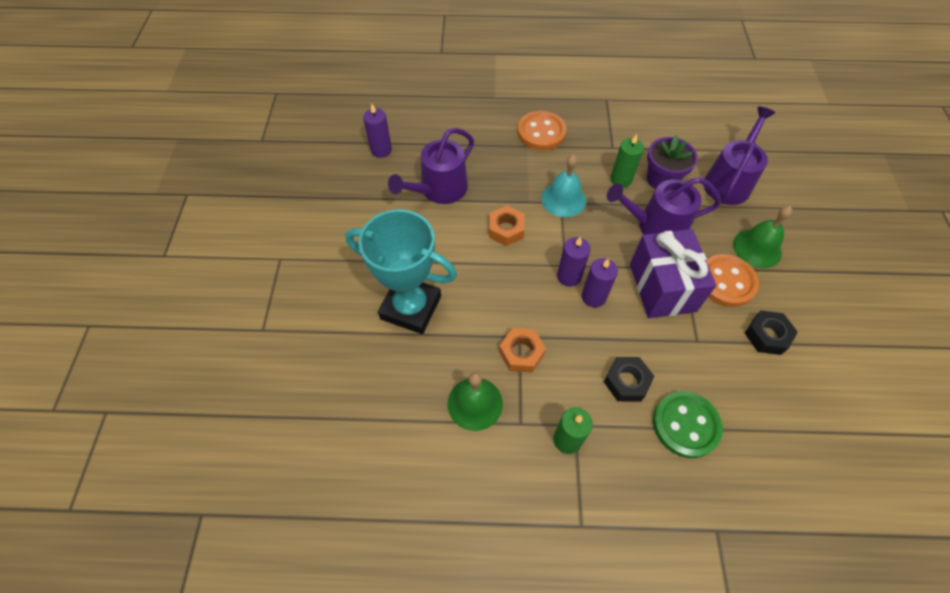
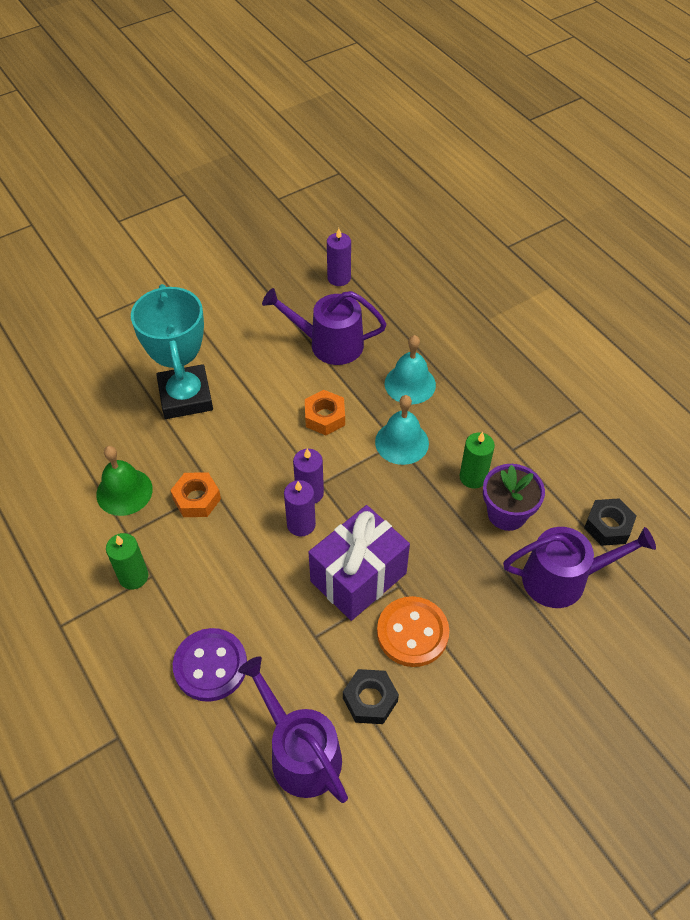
camera: 55 degrees right, 5 degrees down
(516, 166) = (410, 384): none -> turquoise bell
(541, 132) = (475, 380): orange button -> none
(626, 382) = (224, 595): black nut -> black nut (608, 526)
(656, 226) = (435, 537): purple watering can -> purple watering can (300, 753)
(685, 425) = (210, 666): green button -> purple button
(757, 248) = (485, 645): green bell -> none

